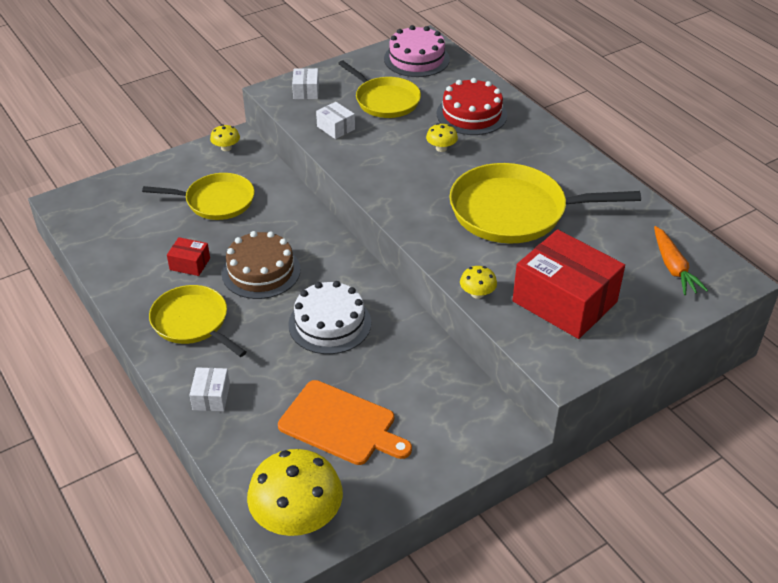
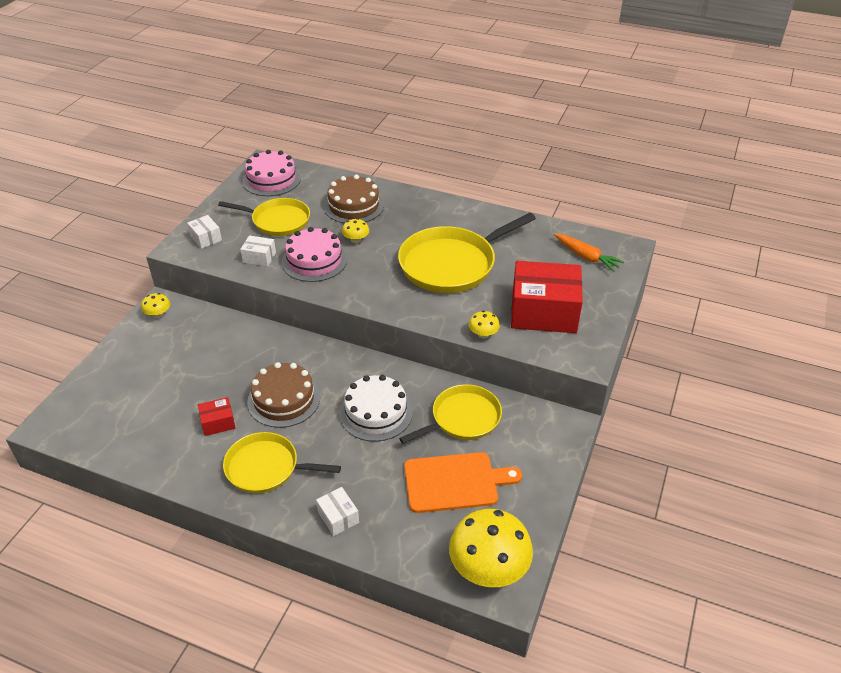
camera: 35 degrees left, 0 degrees up
(216, 201) = (191, 361): yellow pan -> yellow pan (462, 418)
(382, 151) = (314, 260): none -> pink cake
(471, 114) = (354, 206): red cake -> brown cake

